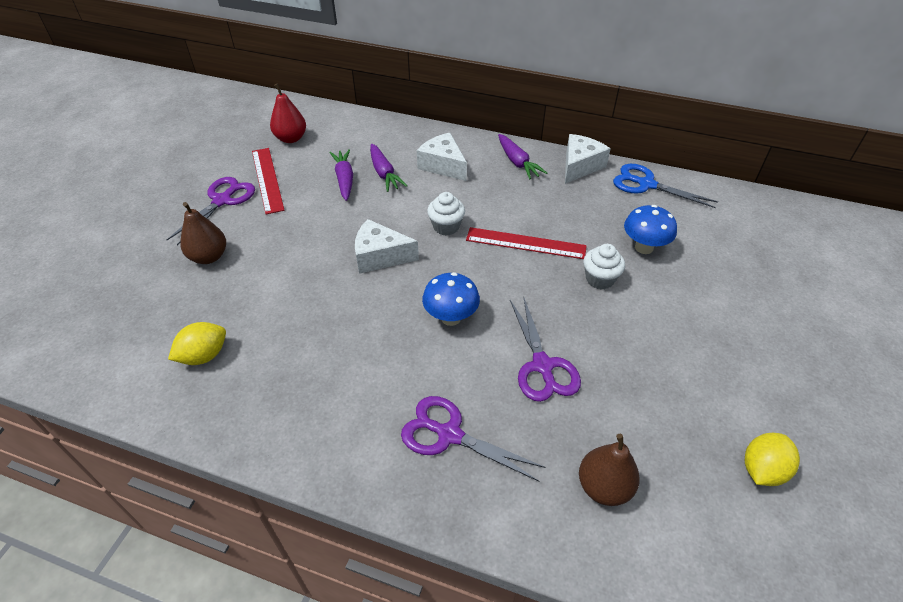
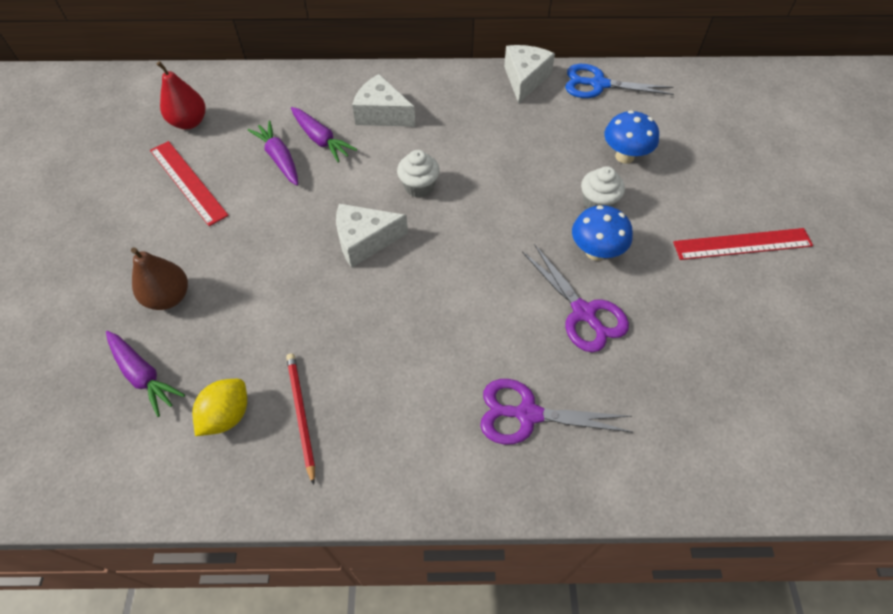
camera: 20 degrees left, 10 degrees up
(222, 200) = (147, 223): purple scissors -> none
(260, 373) = (301, 414): none -> red pencil
(451, 318) = (471, 289): blue mushroom -> blue mushroom (595, 252)
(517, 162) = (459, 90): purple carrot -> purple carrot (143, 375)
(525, 243) = (509, 183): red ruler -> red ruler (742, 244)
(604, 487) = (690, 416): brown pear -> none
(762, 470) = (813, 352): yellow lemon -> none

